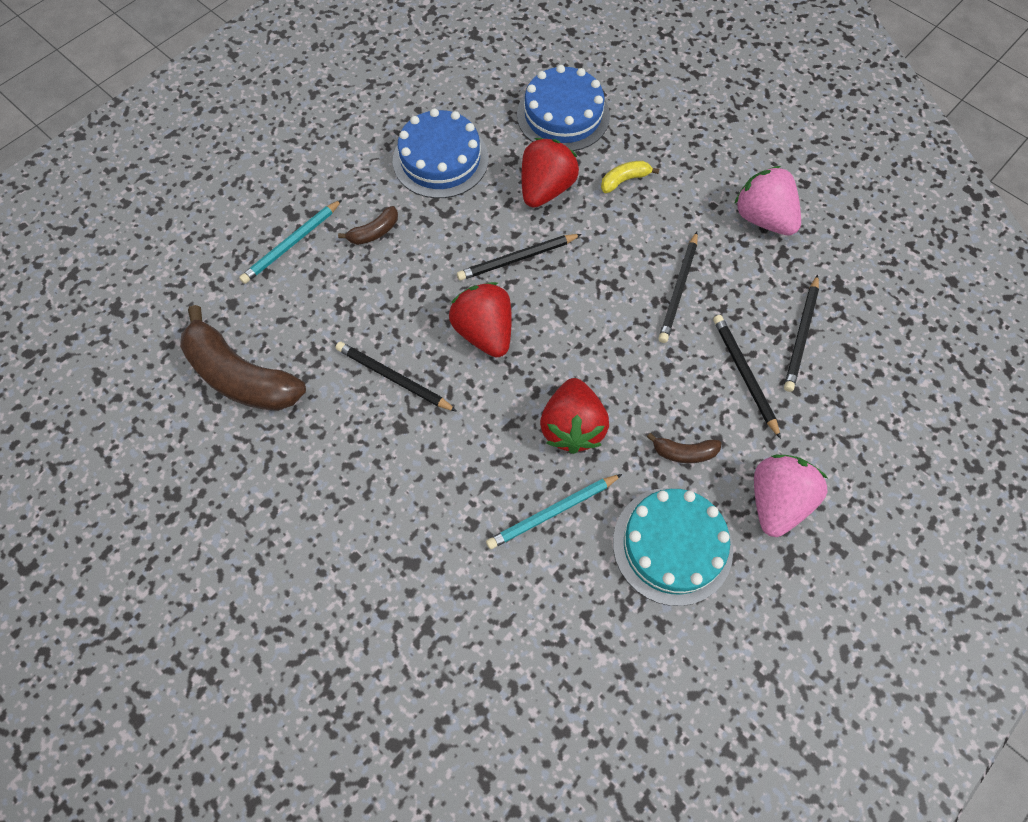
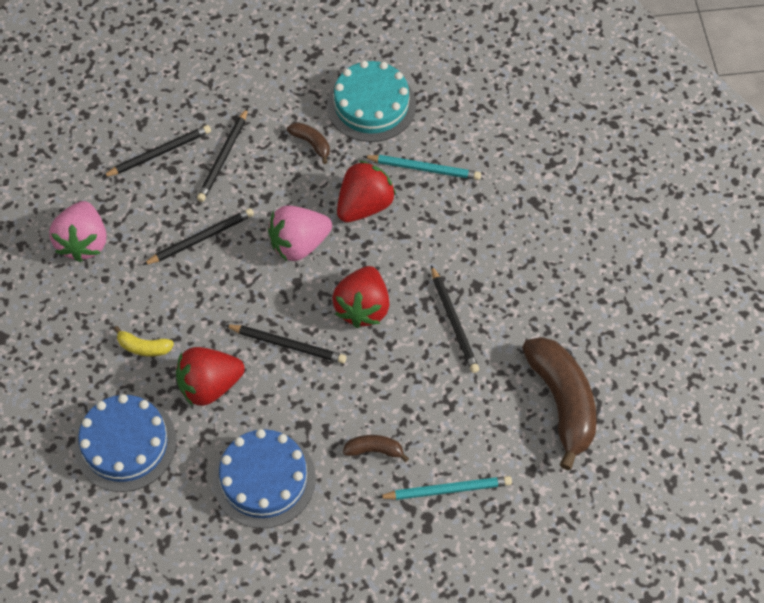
camera: 140 degrees left, 5 degrees down
(776, 501) = (287, 83): pink strawberry -> pink strawberry (299, 244)

